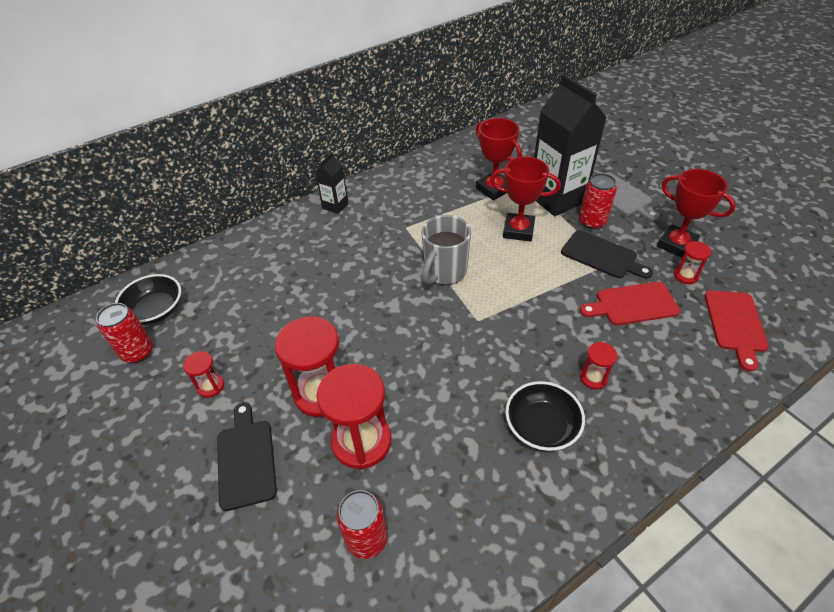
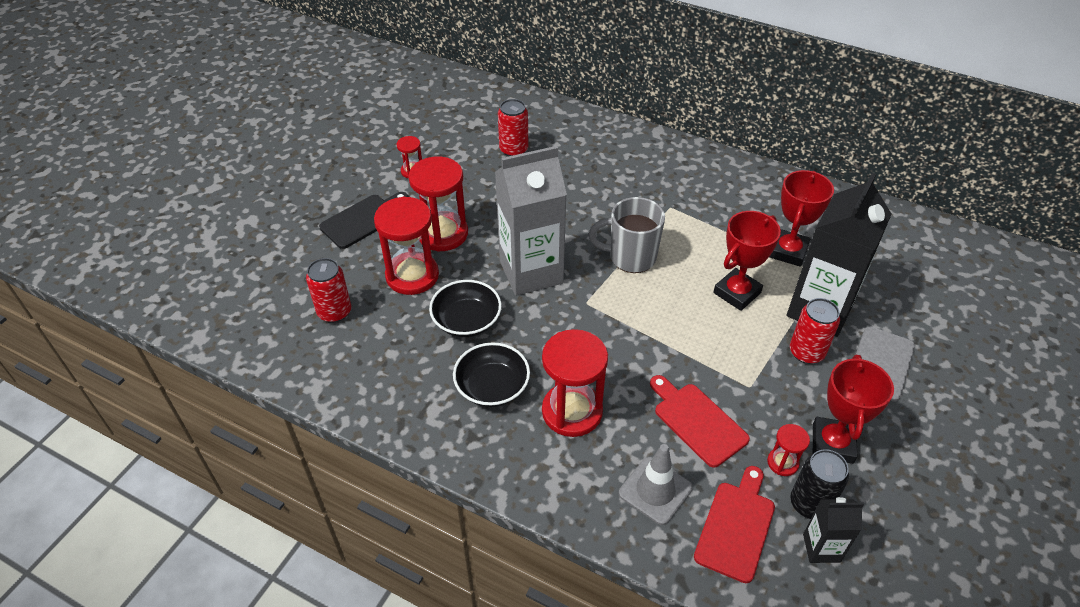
camera: 60 degrees right, 0 degrees up
(138, 352) = (418, 119): red can -> red can (513, 150)
(156, 310) = (461, 107): black bowl -> black bowl (467, 321)
(335, 206) = (659, 148): black carton -> black carton (821, 548)
(419, 343) = (531, 272): none -> grey carton
(518, 230) = (737, 293): red trophy -> red trophy turned 60 degrees clockwise
(593, 378) = (572, 411): red hourglass -> red hourglass, size x2.06
(602, 256) = (754, 375): black cutting board -> none
(691, 356) = (655, 490): none -> grey traffic cone
(724, 278) = (810, 504): none -> black can
(735, 324) = (736, 526): red cutting board -> red cutting board turned 135 degrees clockwise

